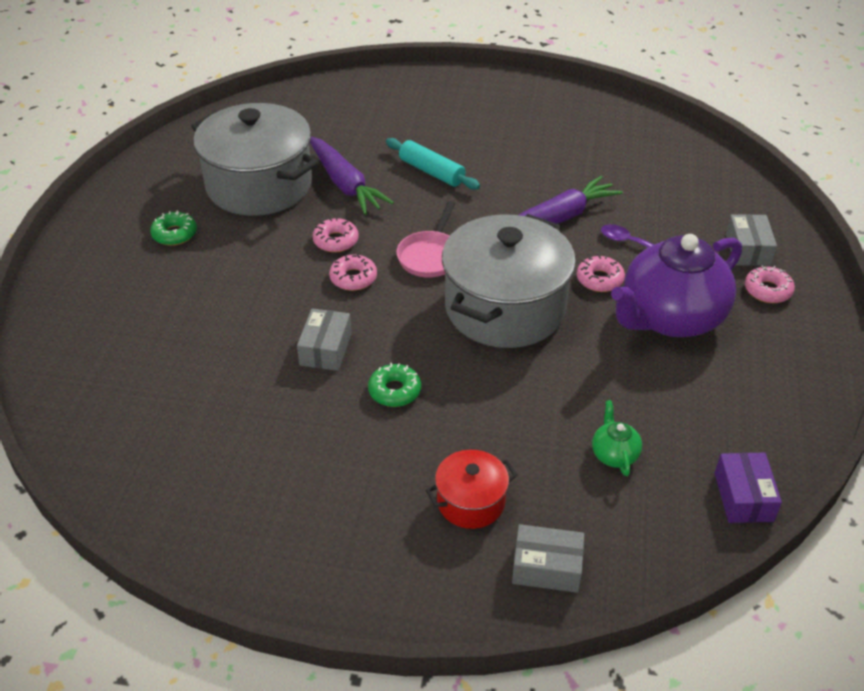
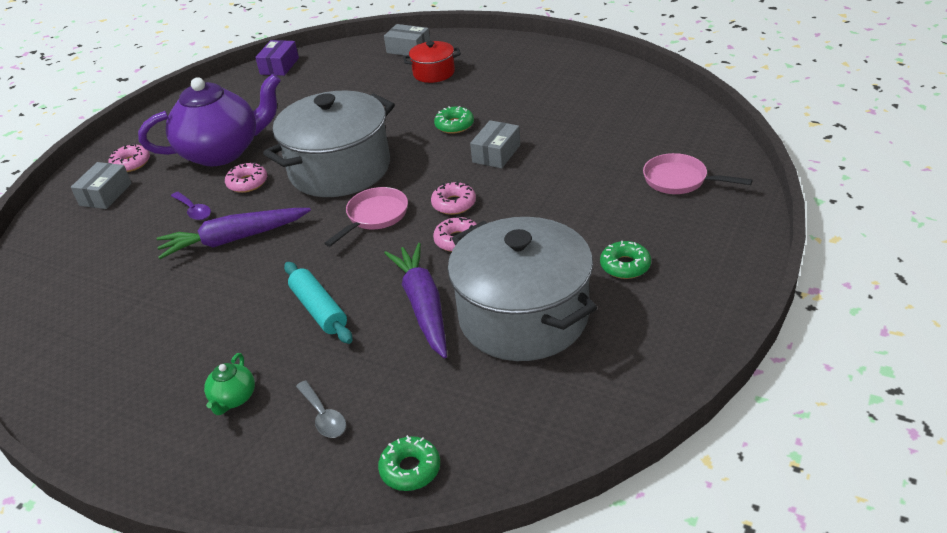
camera: 160 degrees left, 5 degrees down
(110, 332) = (679, 180): none -> pink pan
(314, 97) = (410, 469): none -> green donut
(385, 113) = (324, 416): none -> grey spoon
(614, 454) = (334, 86): green teapot -> green teapot (233, 399)

